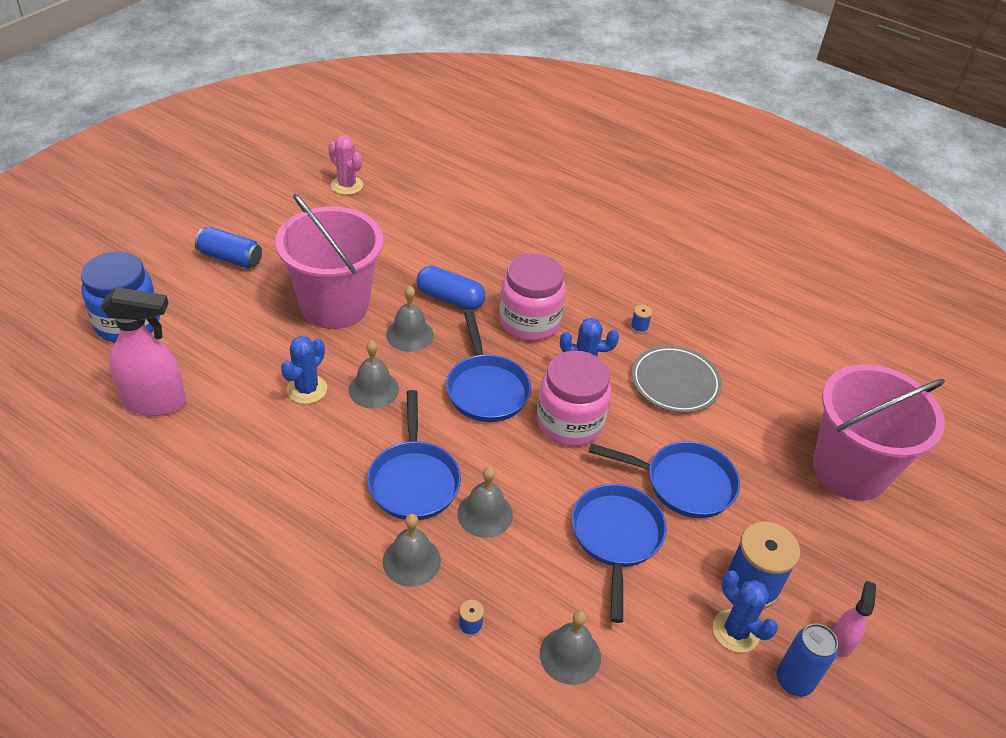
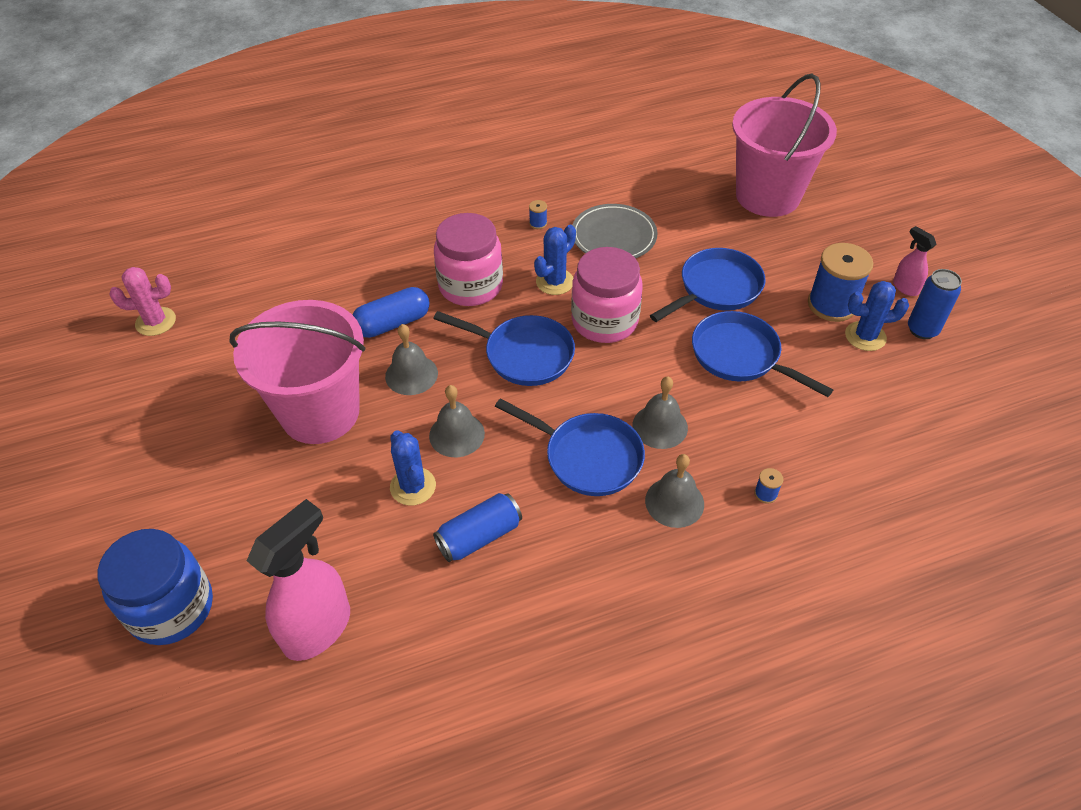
camera: 50 degrees left, 5 degrees up
(230, 258) = (163, 468): blue can -> blue can (479, 536)
(570, 655) = (831, 443): grey bell -> none

